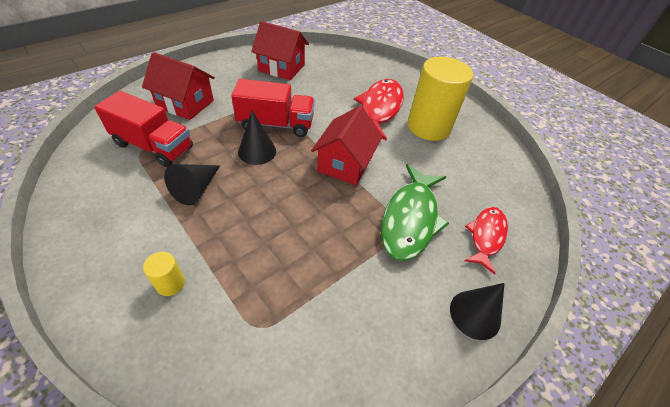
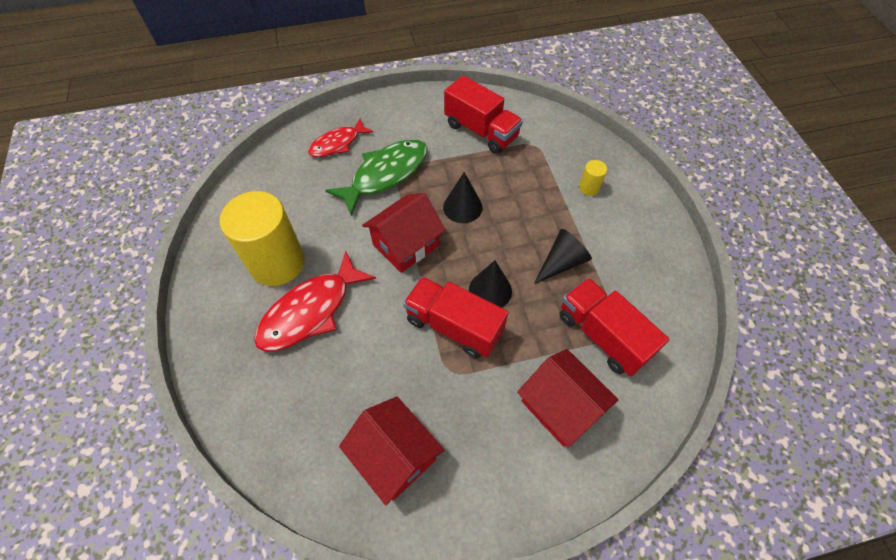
camera: 150 degrees left, 10 degrees up
(341, 322) = (481, 131): none -> red truck
(475, 314) = (393, 108): black cone -> black cone (462, 207)

